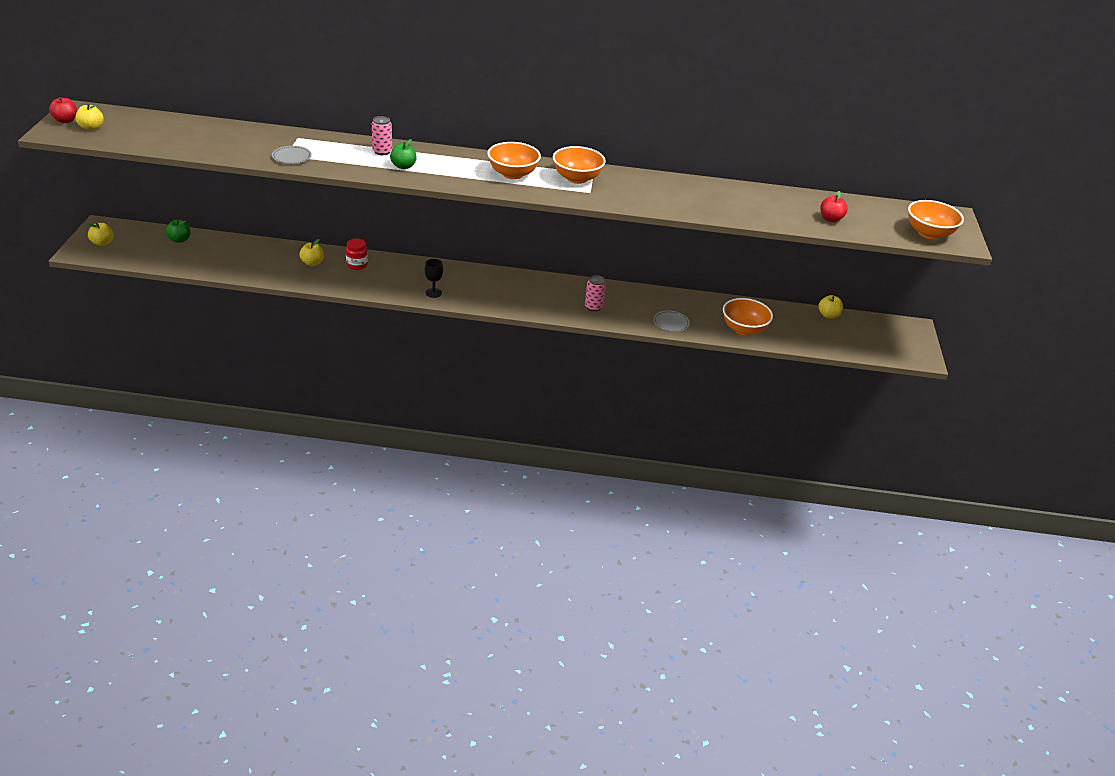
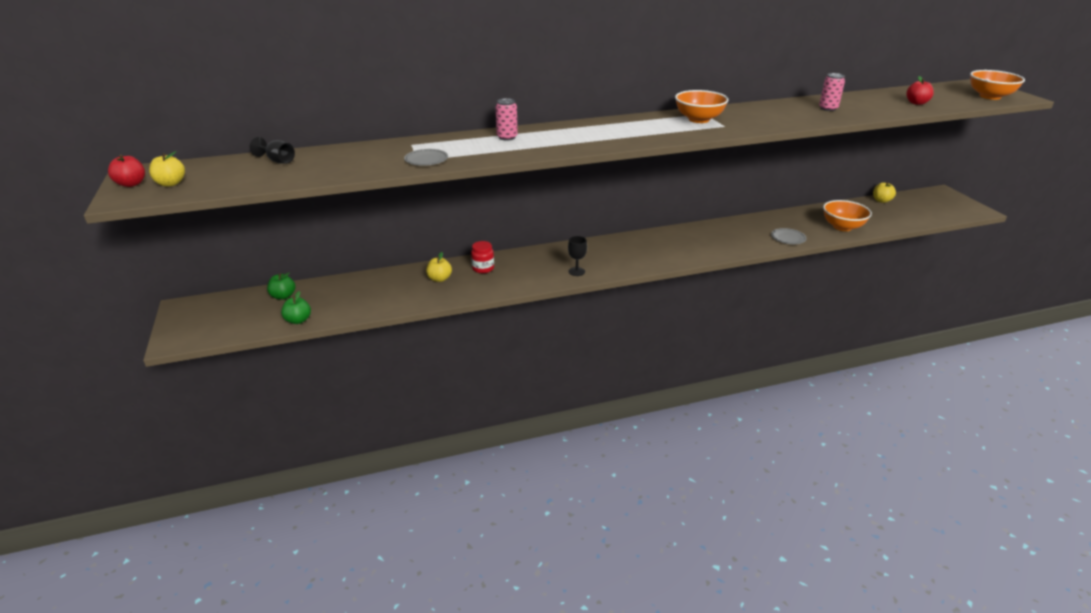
camera: 20 degrees left, 5 degrees down
(102, 243) = (197, 323): yellow apple -> none
(182, 126) = (277, 161): none -> black goblet
(403, 166) = (542, 143): green apple -> green apple (298, 320)
(513, 174) = (644, 128): orange bowl -> none
(593, 307) = (717, 243): pink can -> pink can (828, 108)

